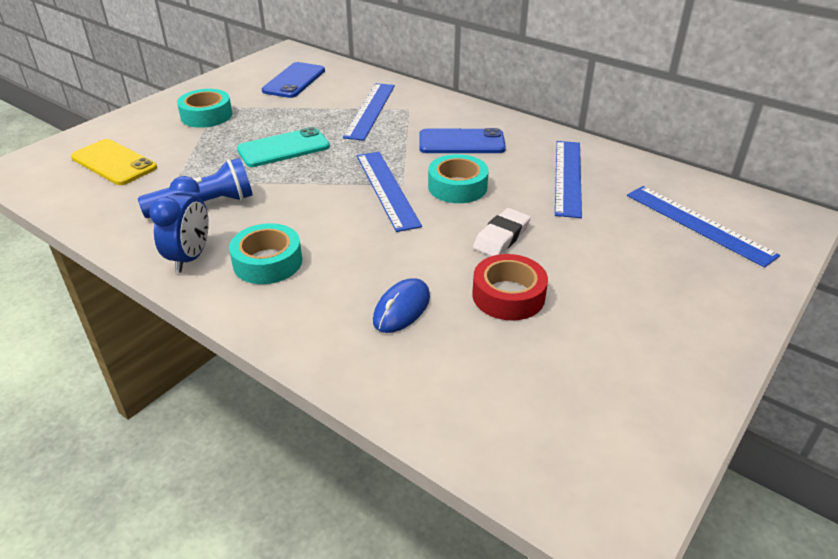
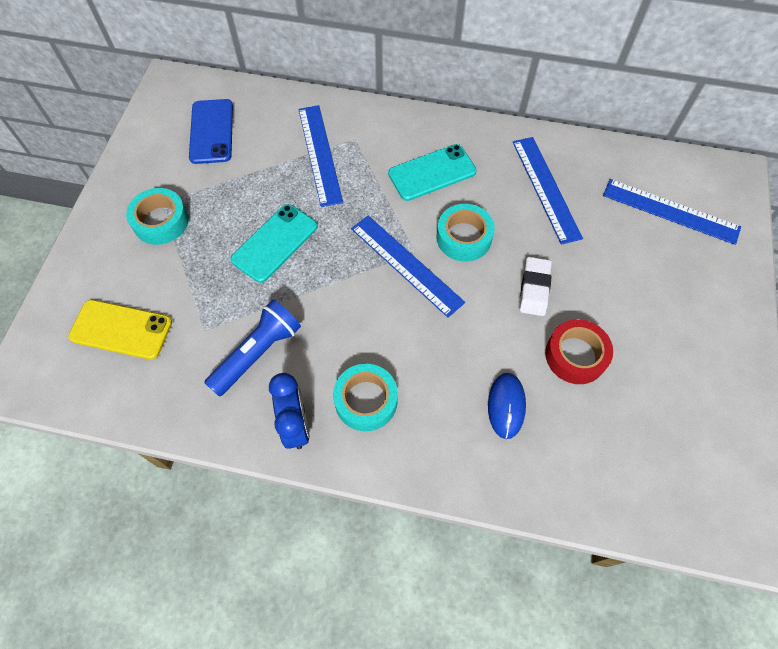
camera: 25 degrees left, 25 degrees up
(461, 142) = (432, 172): blue phone -> turquoise phone

